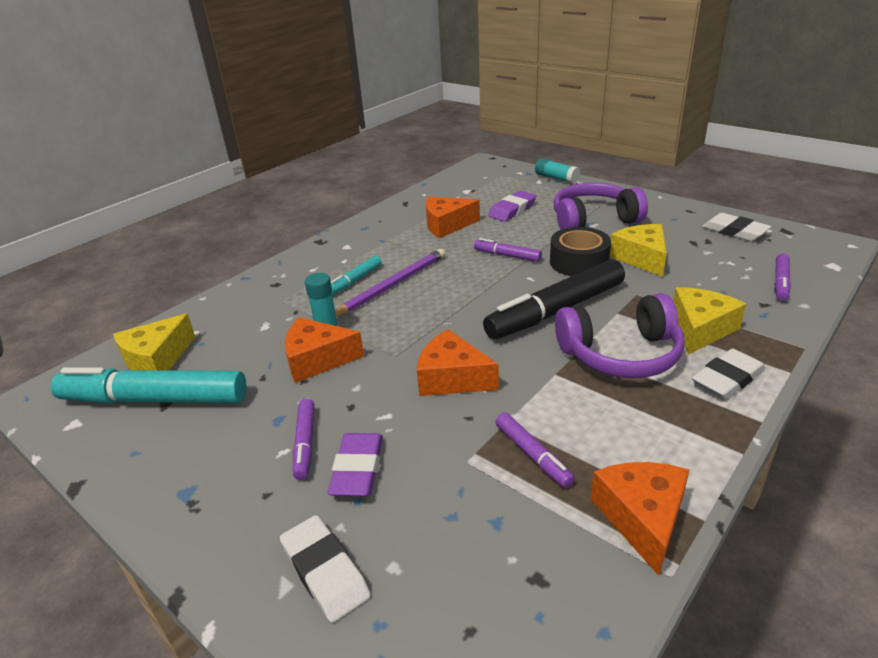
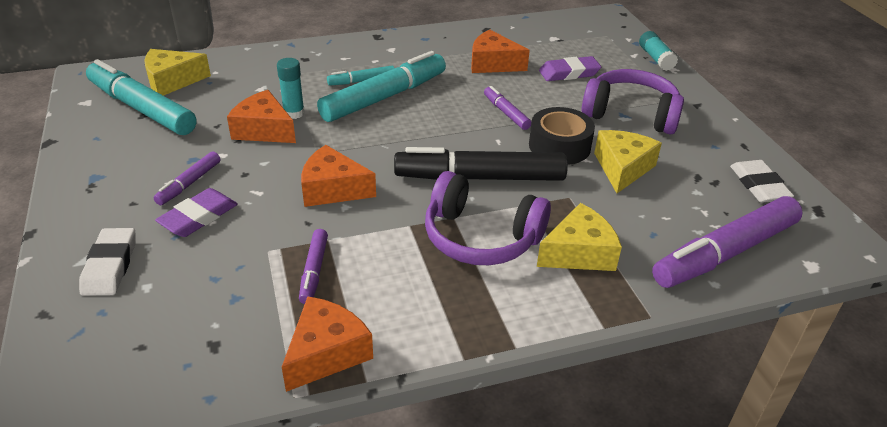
camera: 30 degrees right, 5 degrees up
(393, 285) = (384, 97): purple pencil -> turquoise marker
(452, 378) = (333, 189): orange cheese -> orange cheese turned 45 degrees counterclockwise
(727, 379) = (539, 302): white eraser -> none
(781, 282) = (725, 253): purple marker -> purple marker, size x2.09

